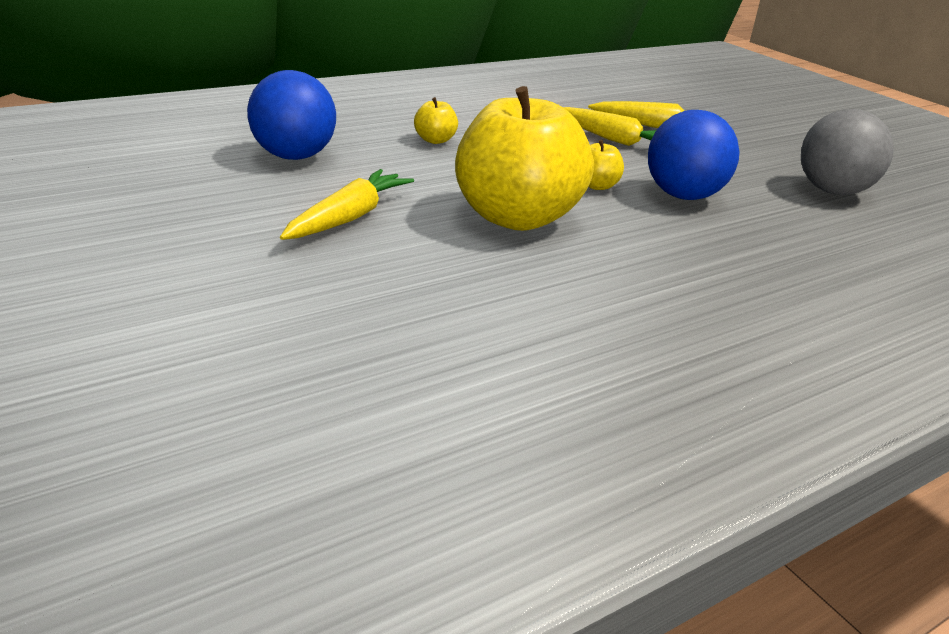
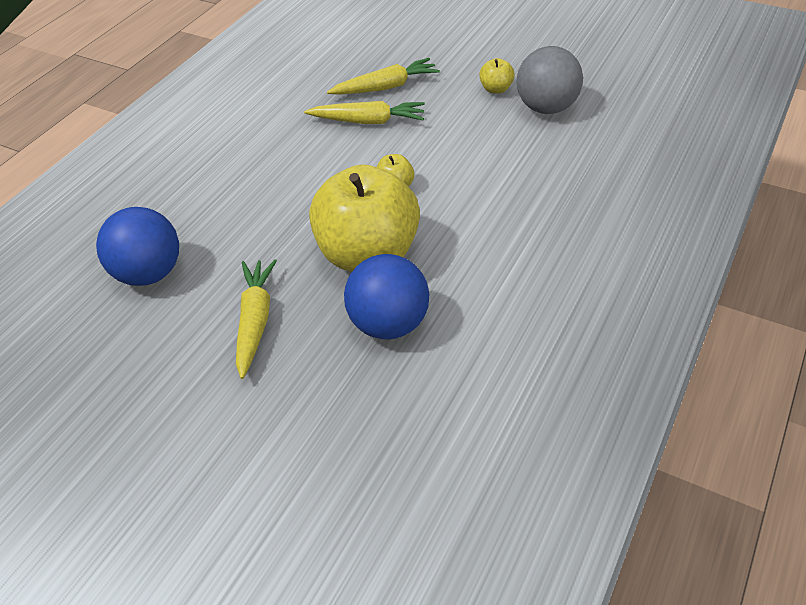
camera: 25 degrees left, 15 degrees up
(435, 140) = (239, 193): yellow apple -> yellow apple (496, 89)
(683, 195) = (458, 166): blue ball -> blue ball (389, 324)

